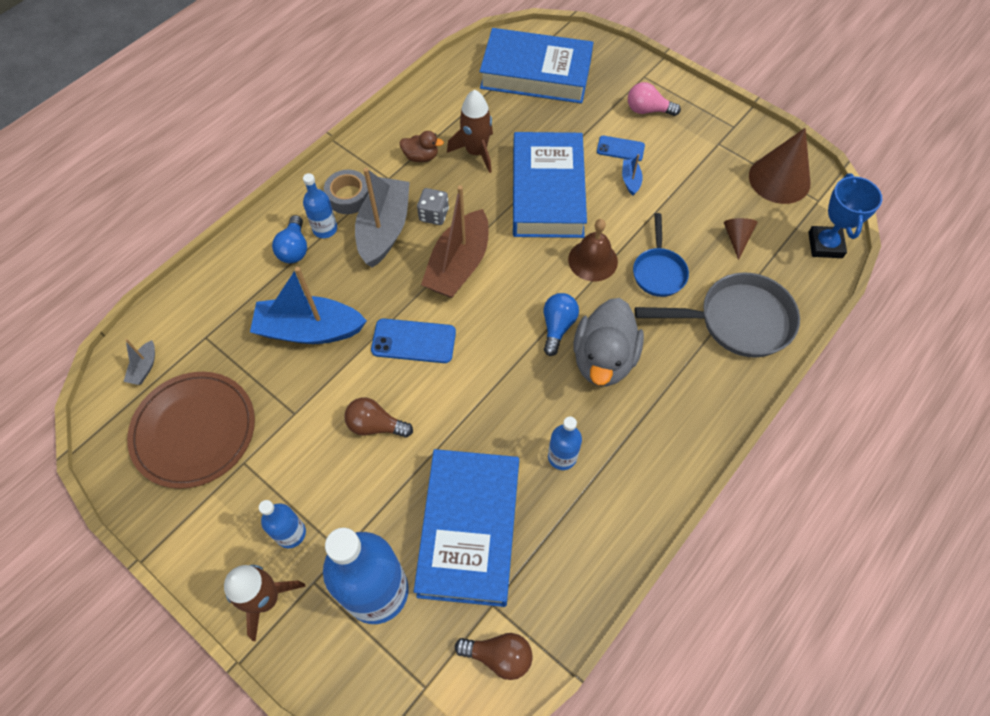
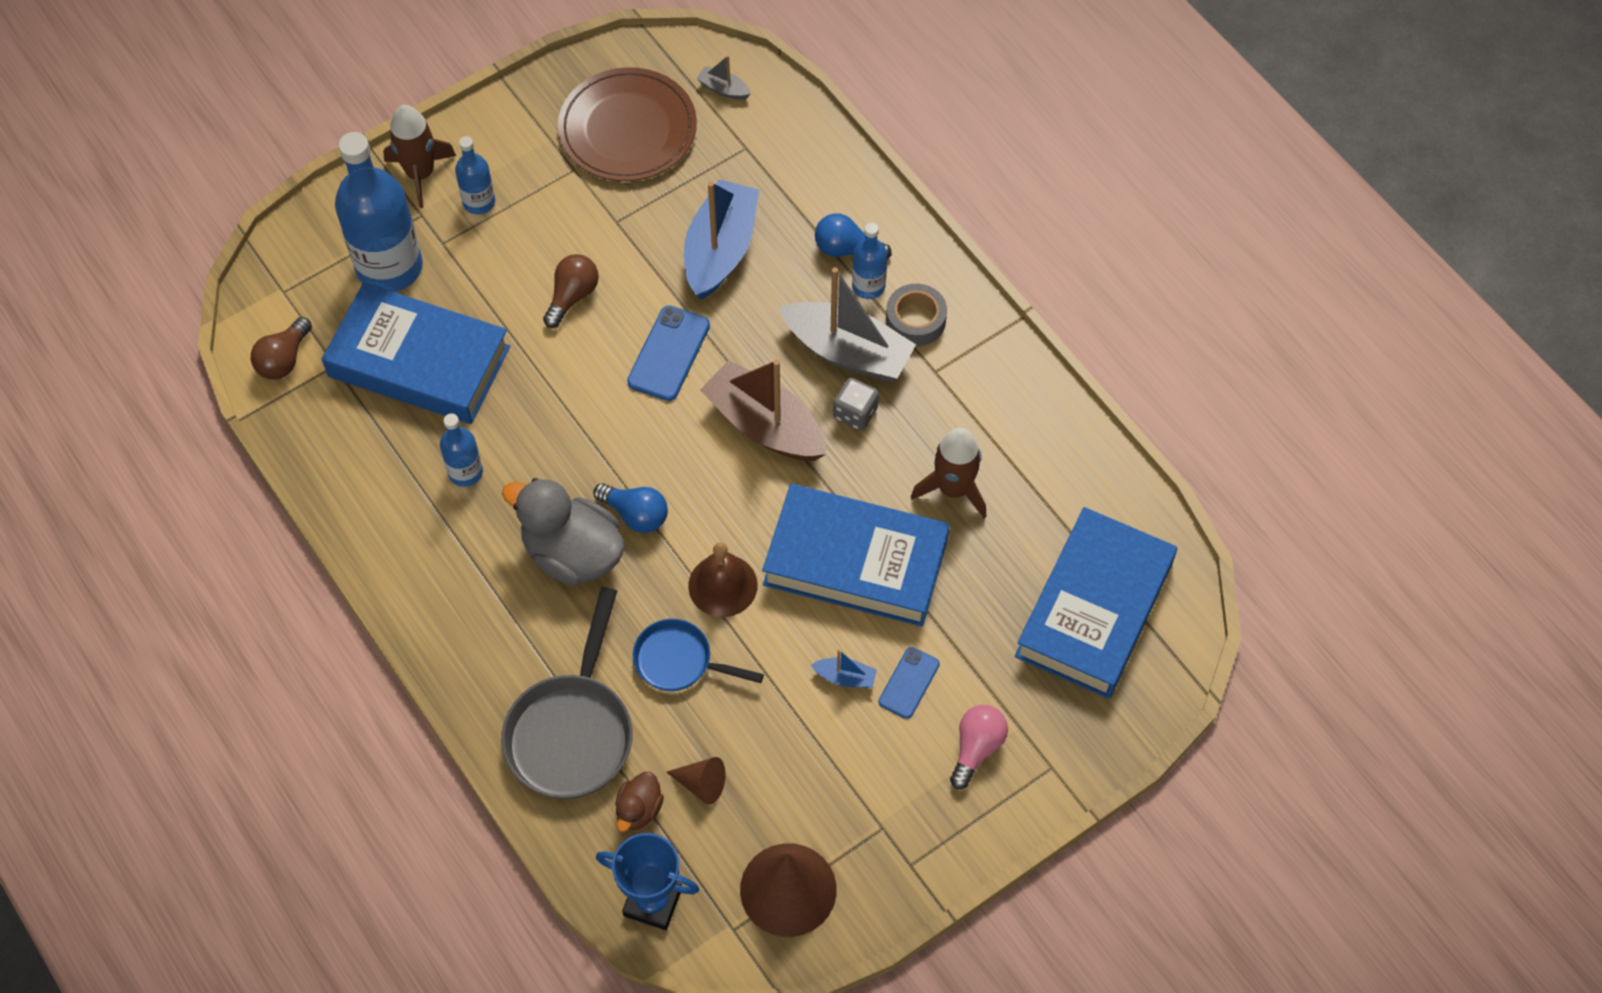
camera: 105 degrees right, 0 degrees up
(421, 157) = (963, 418): brown duck -> brown duck (639, 809)

